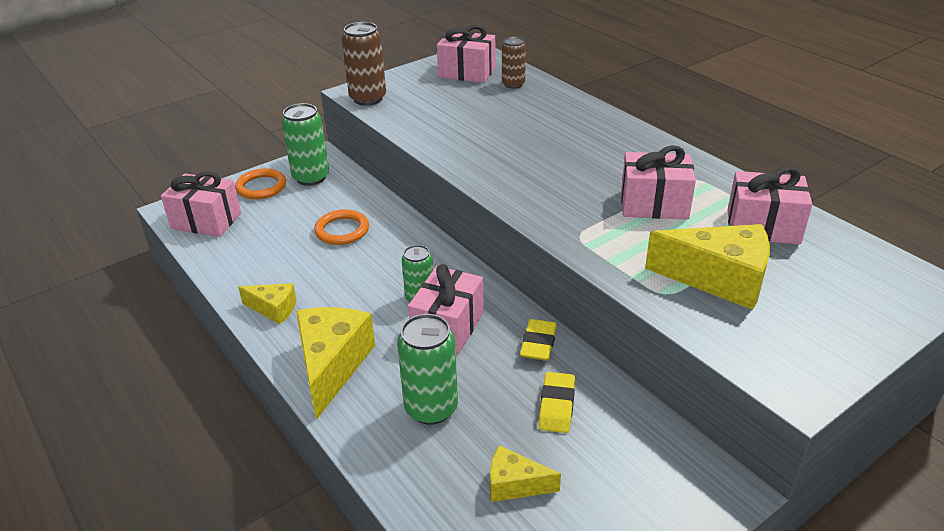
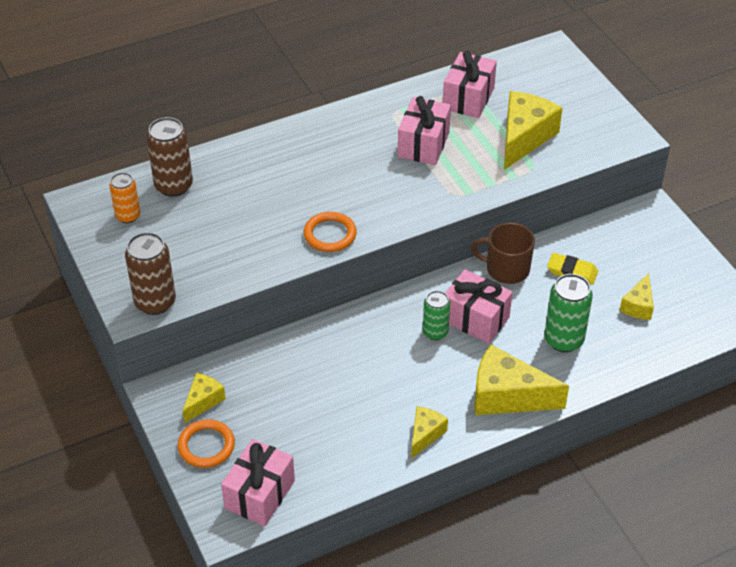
camera: 80 degrees left, 10 degrees up
(311, 177) = (203, 401): green can -> yellow cheese
(342, 230) = (314, 379): orange ring -> orange ring (330, 234)
(467, 72) = (128, 216): pink gift -> orange can
(513, 84) = (173, 186): brown can -> brown can, size x1.56
(538, 343) = (506, 269): yellow eraser -> brown mug

